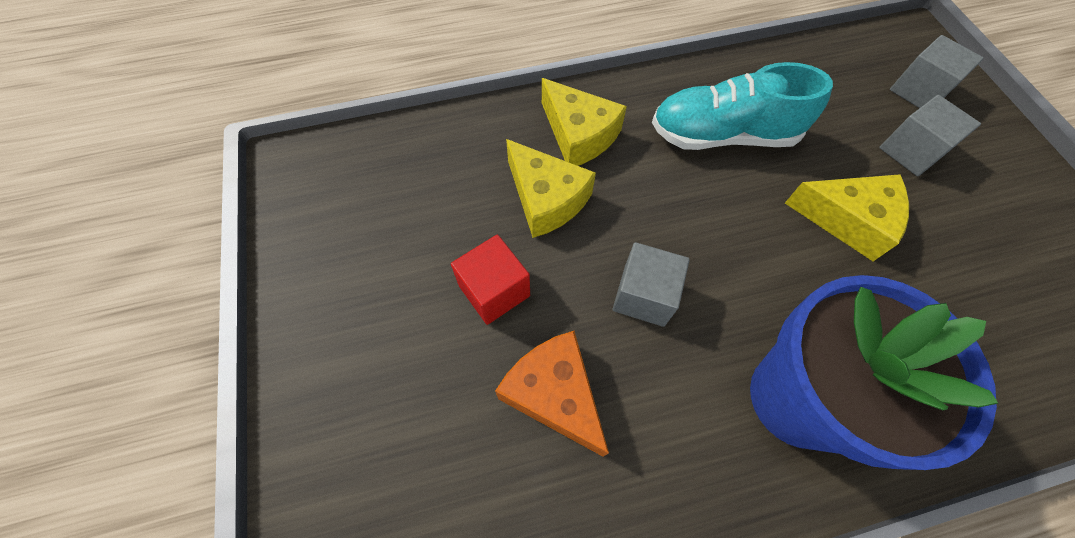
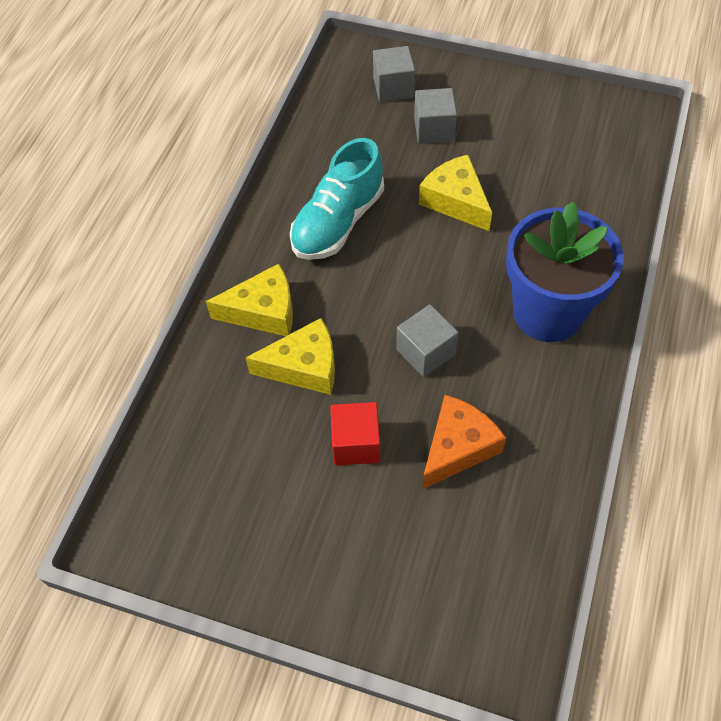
camera: 55 degrees left, 5 degrees down
(554, 394) = (457, 447): orange cheese -> orange cheese turned 135 degrees clockwise
(847, 220) = (455, 201): yellow cheese -> yellow cheese turned 90 degrees counterclockwise

